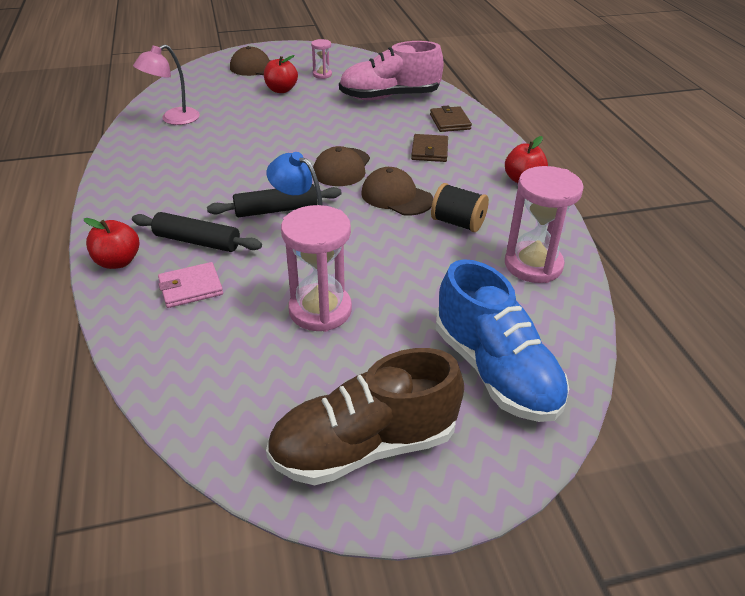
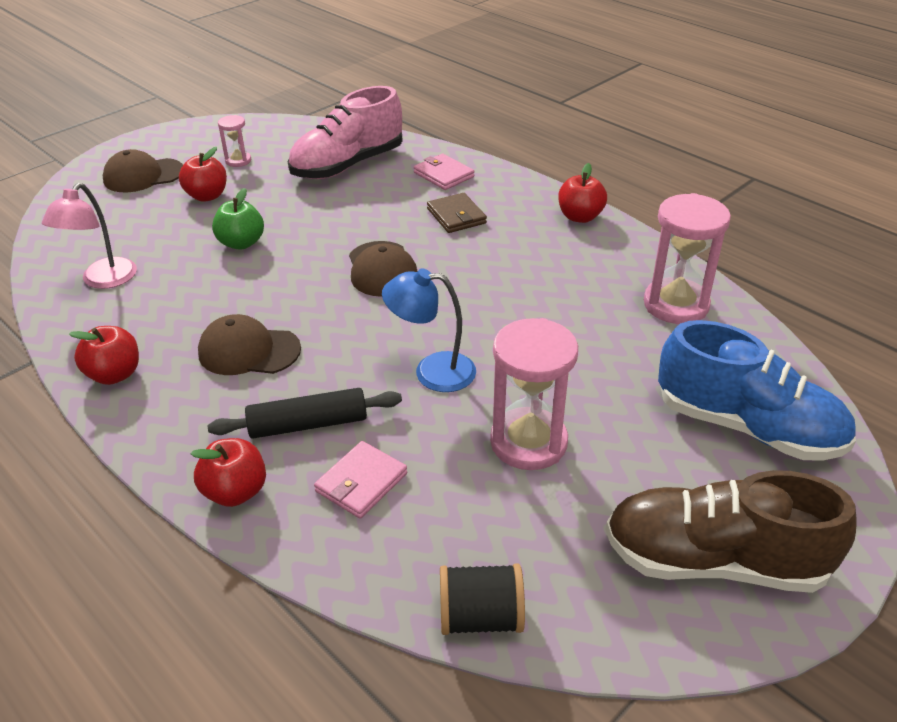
camera: 30 degrees left, 0 degrees up
(125, 172) = (114, 374): none -> red apple
(272, 123) = (241, 243): none -> green apple
(276, 210) = (361, 348): black rolling pin -> none
(364, 446) = (714, 561): brown shoe -> brown shoe turned 60 degrees clockwise
(396, 196) = (475, 282): brown cap -> brown cap (249, 351)
(450, 122) = (443, 175): brown wallet -> pink wallet
(458, 223) = (565, 288): black spool -> black spool (480, 617)

